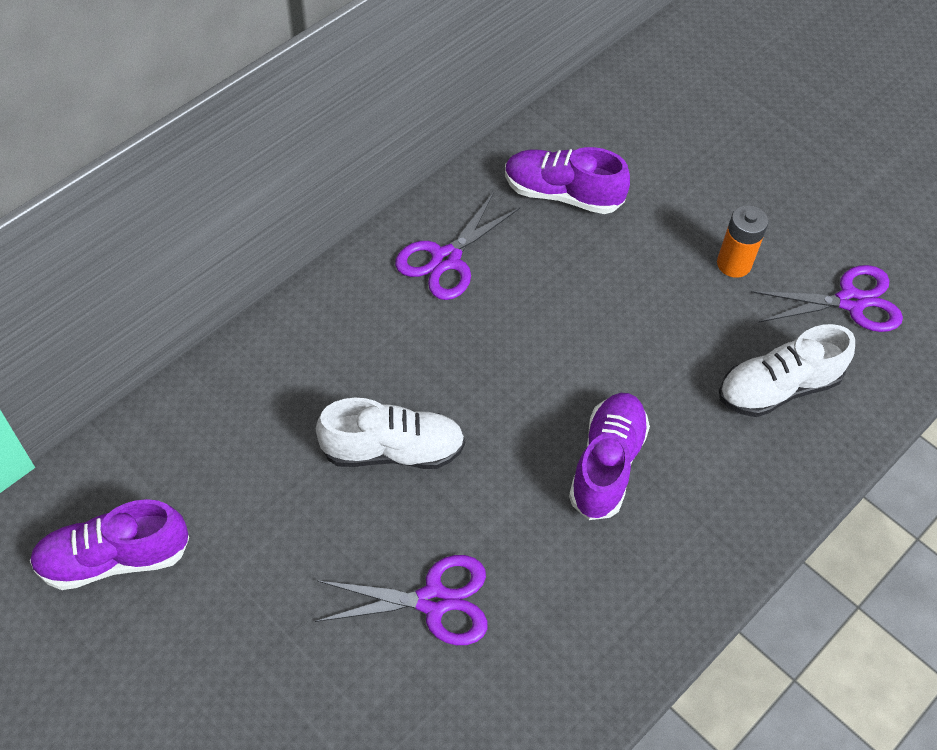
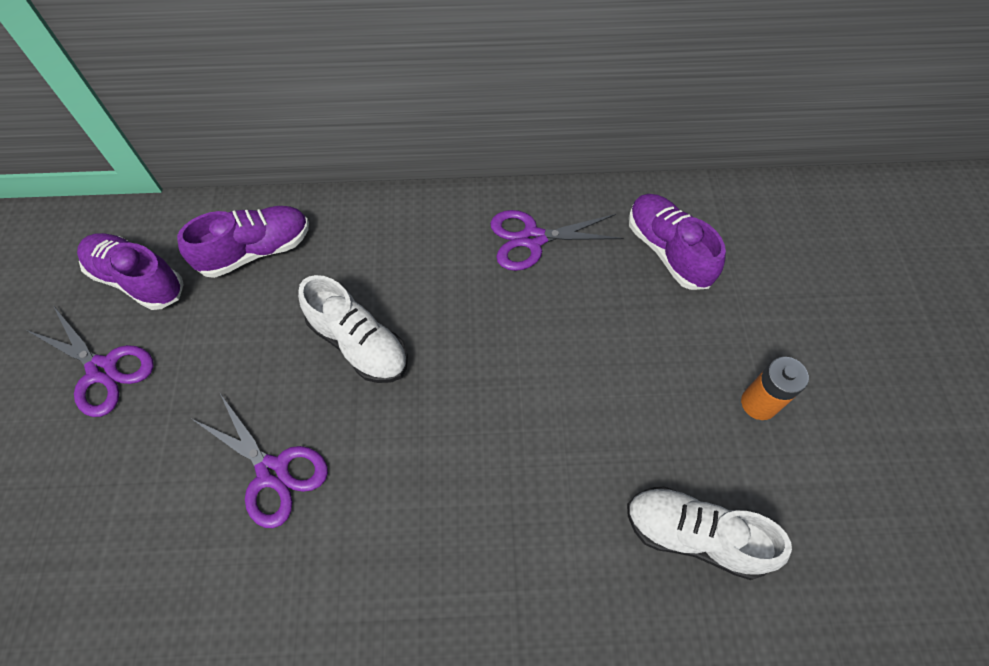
camera: 45 degrees right, 5 degrees up
(606, 464) = (491, 478): purple shoe -> purple shoe (256, 251)
(850, 301) = (839, 515): purple scissors -> purple scissors (102, 370)

